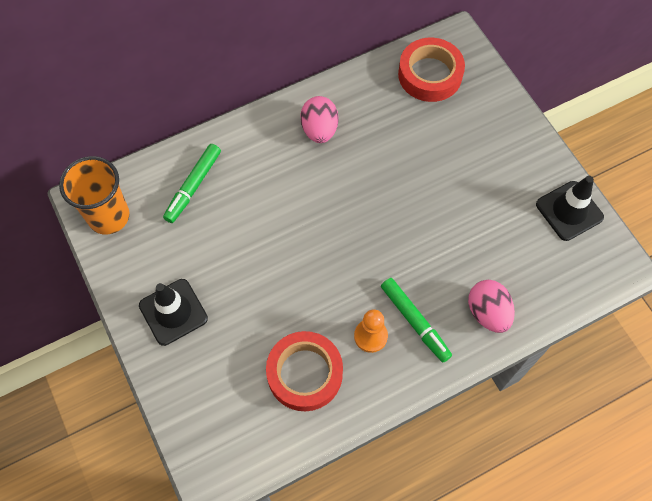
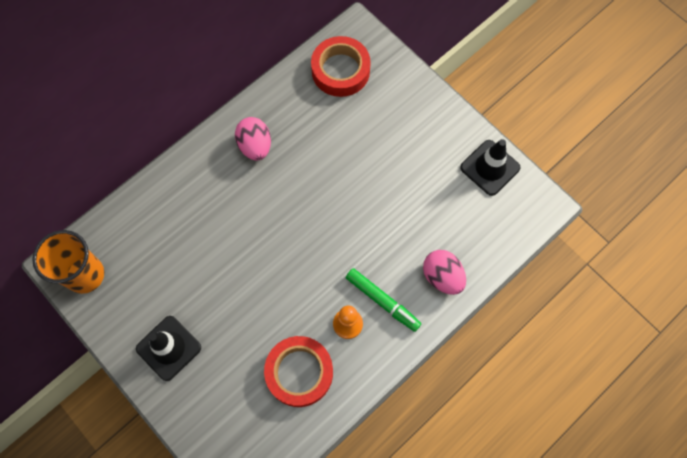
camera: 15 degrees left, 5 degrees up
(193, 186) = (155, 227): green marker -> none

